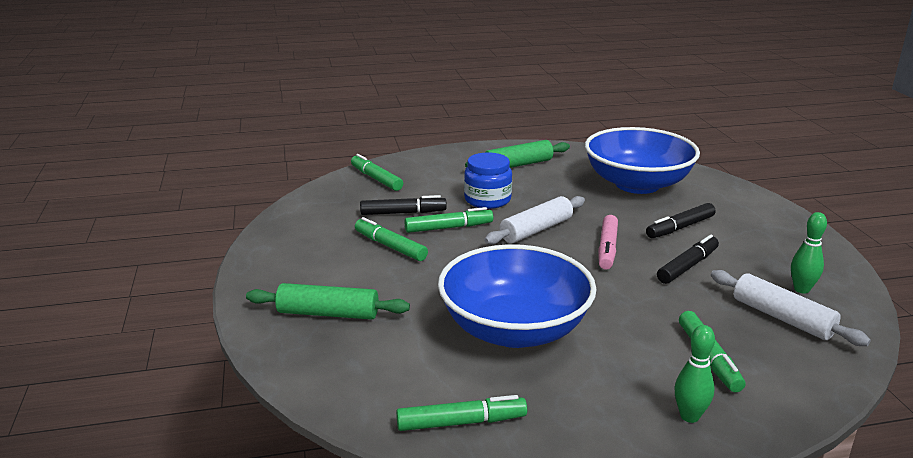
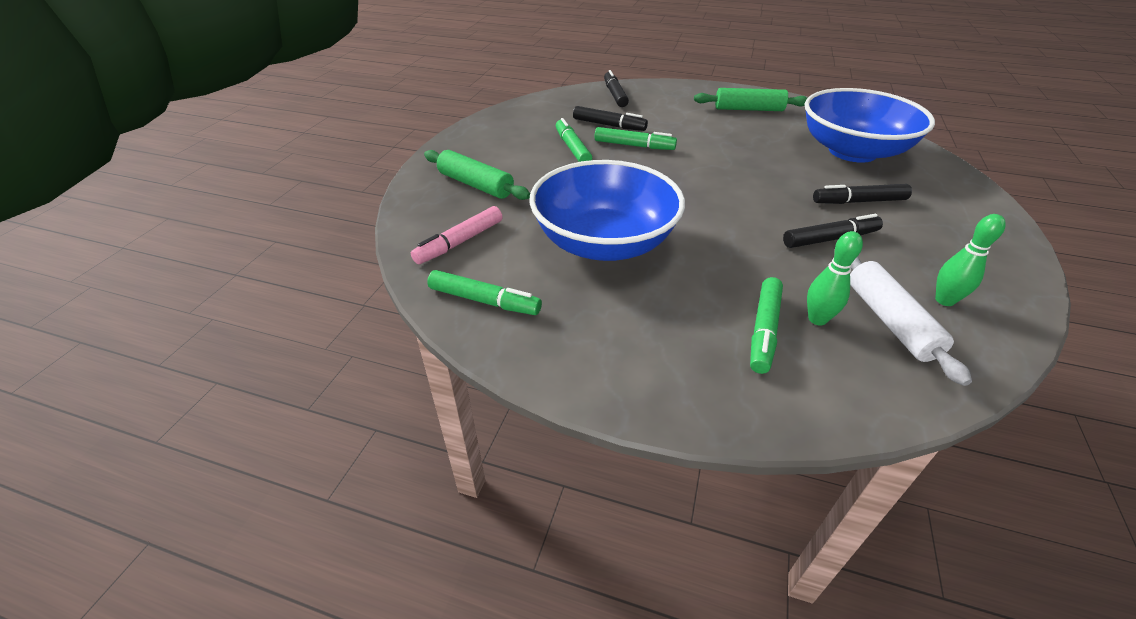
camera: 30 degrees right, 15 degrees up
(376, 179) = (615, 95): green marker -> black marker
(487, 200) = (691, 131): blue jar -> none
(536, 230) = (709, 167): white rolling pin -> none
(607, 248) = (761, 200): pink marker -> pink marker (460, 242)
(689, 416) = (687, 376): green bowling pin -> green bowling pin (817, 319)

